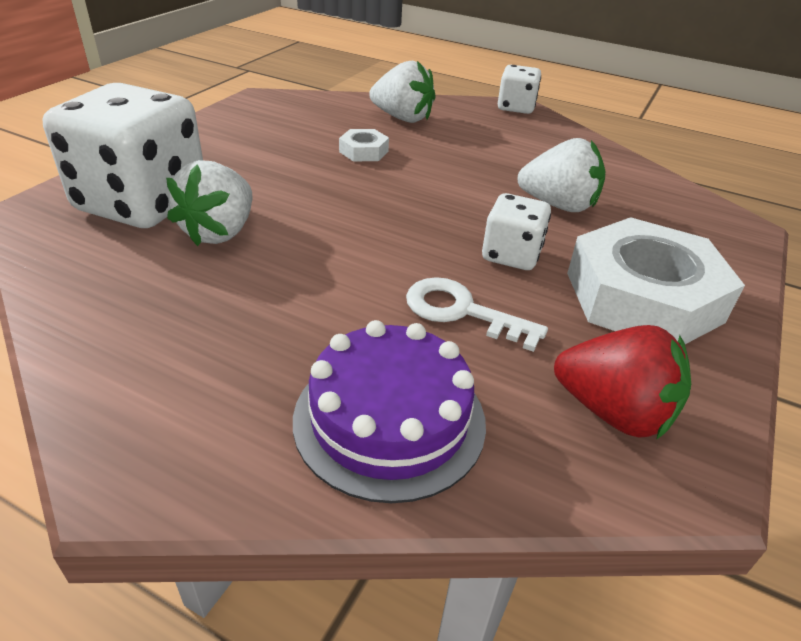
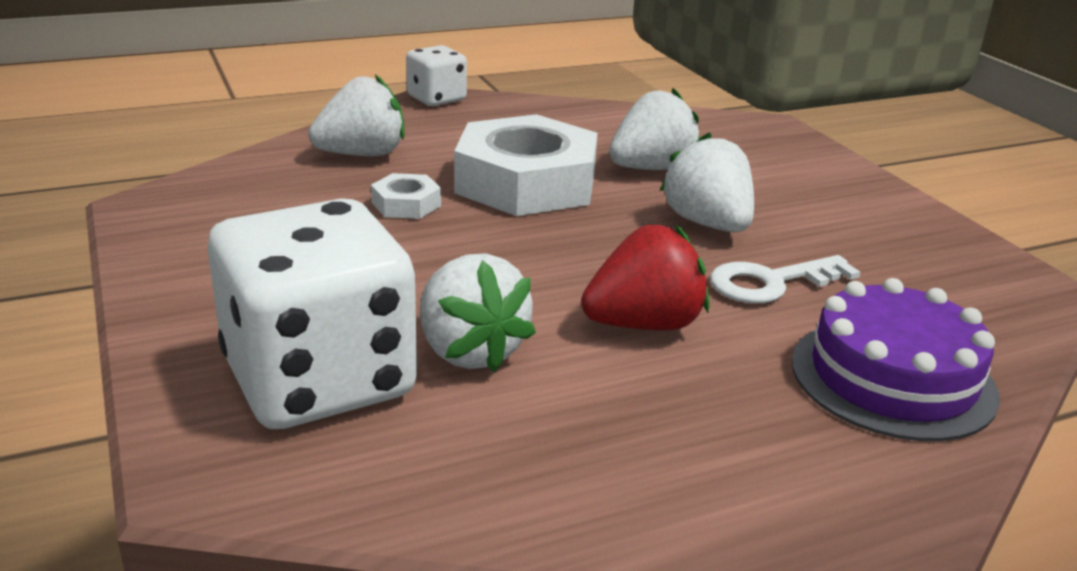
camera: 50 degrees left, 10 degrees down
(511, 255) = (707, 224): white dice -> white strawberry
(613, 412) = (954, 282): red strawberry -> red strawberry (644, 324)
(643, 297) = (826, 204): white nut -> white nut (526, 182)

